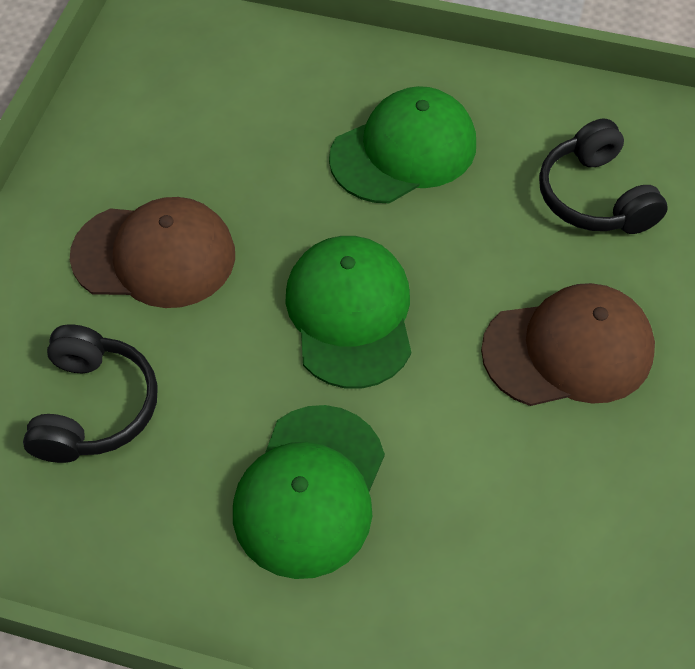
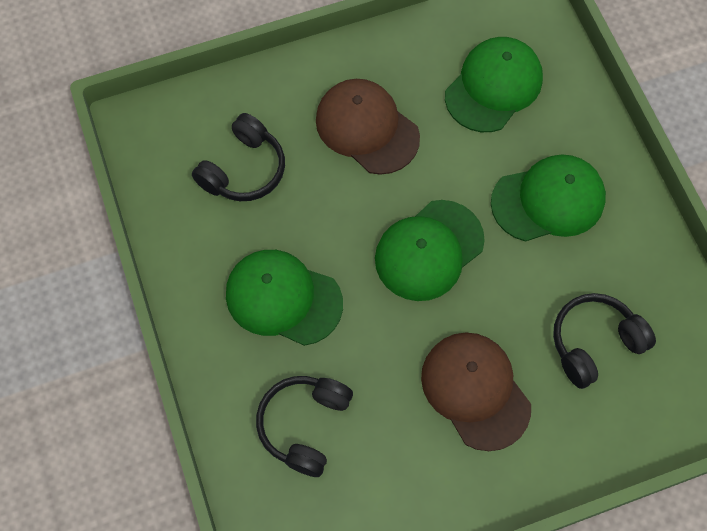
camera: 125 degrees left, 10 degrees up
(255, 99) = (304, 425): none -> black headphones
(533, 546) = (493, 86): none -> green cap

